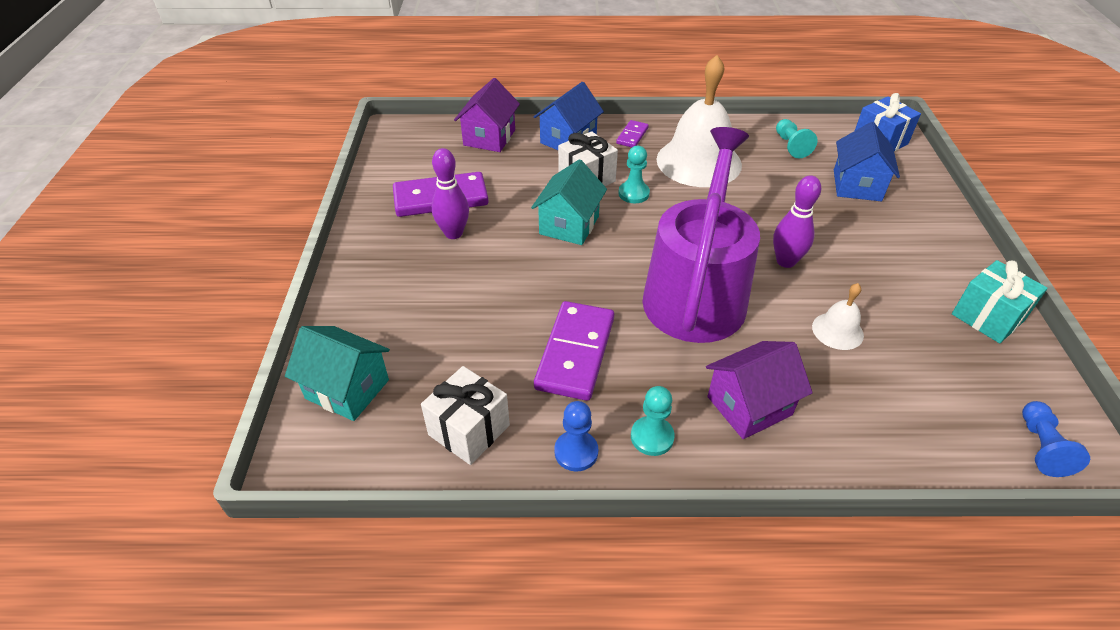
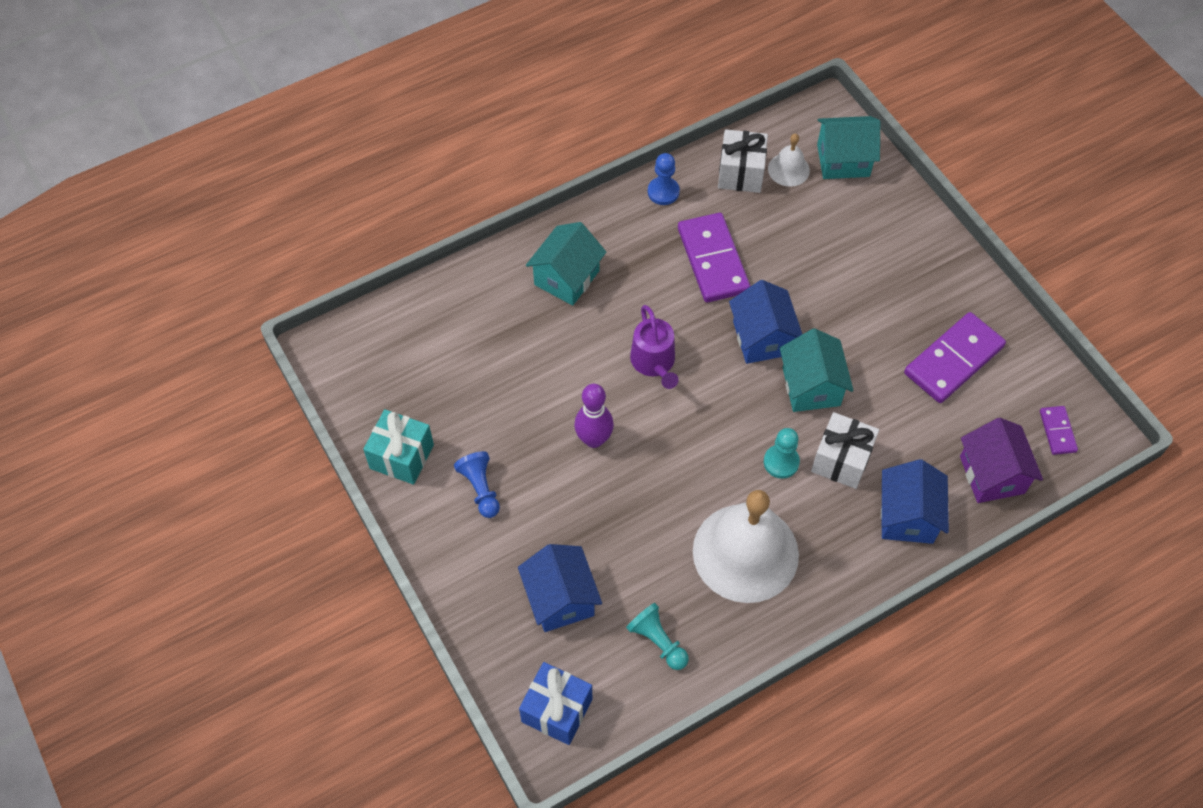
camera: 150 degrees right, 15 degrees up
(453, 233) = (902, 325): purple bowling pin -> none
(581, 271) = (762, 338): none -> blue house
(632, 136) = (844, 563): purple domino -> purple domino (1057, 431)
(652, 437) = (621, 224): turquoise pawn -> none
(696, 293) = (654, 362): purple watering can -> purple watering can, size x0.46
(749, 406) = (566, 278): purple house -> turquoise house
(837, 331) = (524, 379): white bell -> white bell (788, 169)
(1041, 447) = (355, 341): blue pawn -> blue pawn (480, 489)

